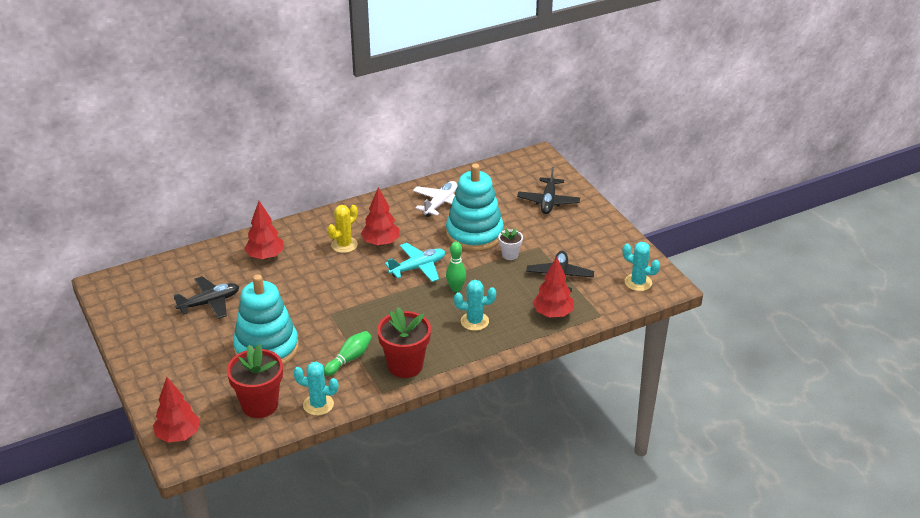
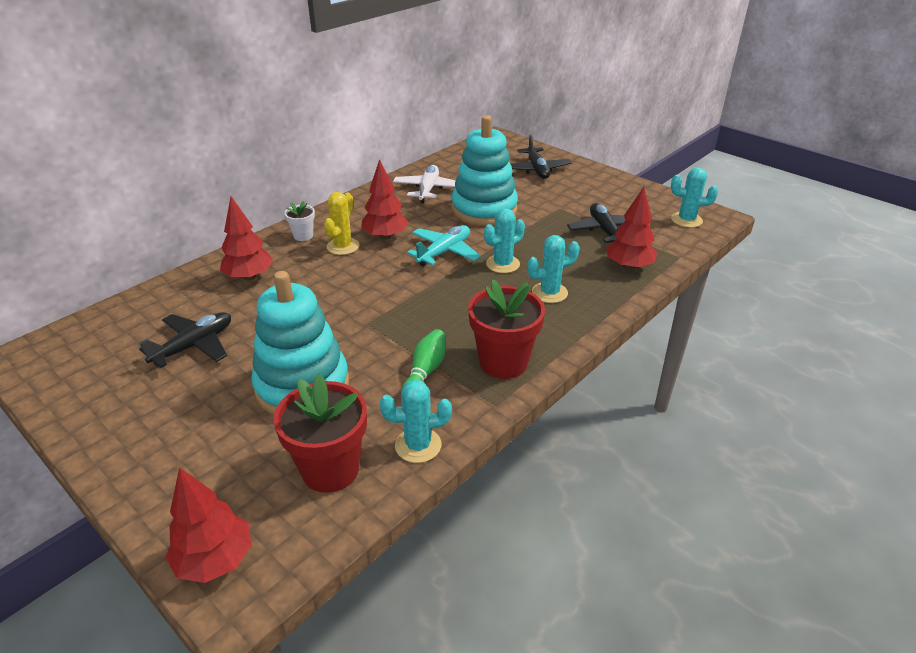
camera: 20 degrees left, 0 degrees up
(456, 289) = (503, 264): green bowling pin -> turquoise cactus
(510, 255) = (536, 221): white flower pot -> white flower pot (303, 236)

